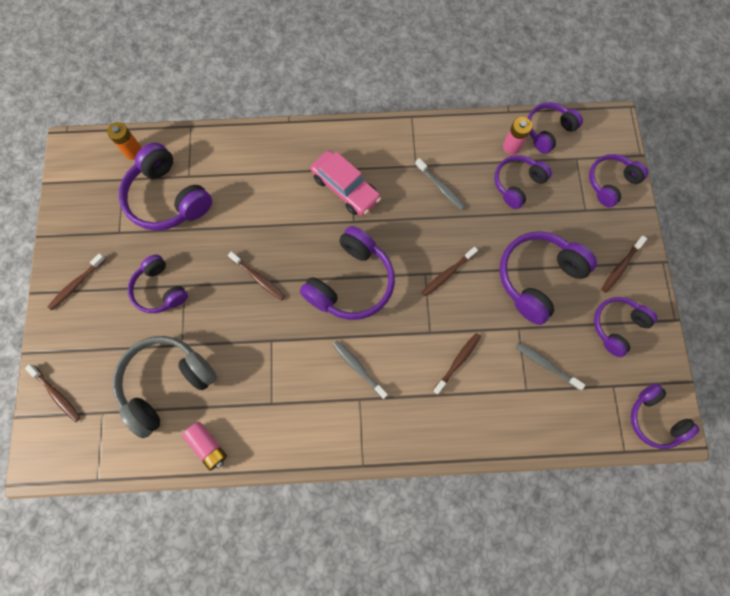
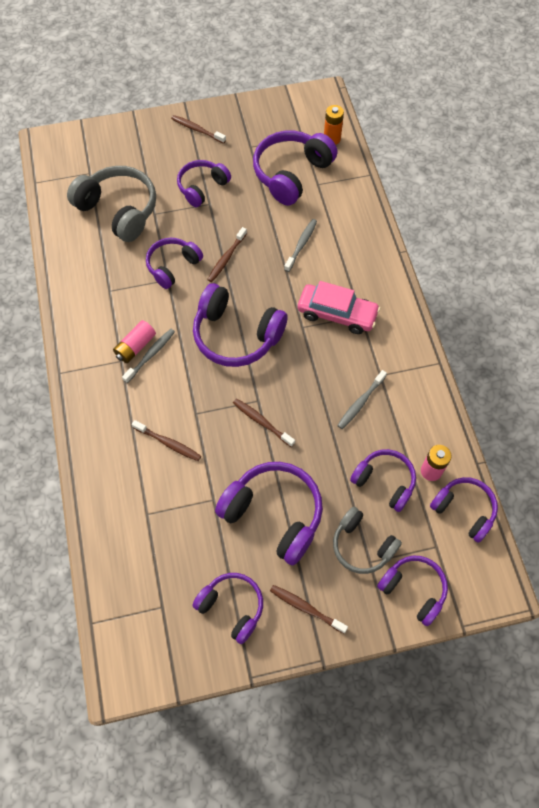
camera: 80 degrees right, 10 degrees down
(56, 394) = (101, 140): brown toothbrush -> none
(208, 446) = (68, 251): pink battery -> pink battery (135, 347)
(345, 188) = (337, 314): pink car -> pink car turned 105 degrees counterclockwise
(546, 365) = (176, 532): grey toothbrush -> grey toothbrush (301, 245)
(571, 213) = (362, 545): none -> grey headphones
(654, 419) = (129, 655): purple headphones -> purple headphones (173, 266)

